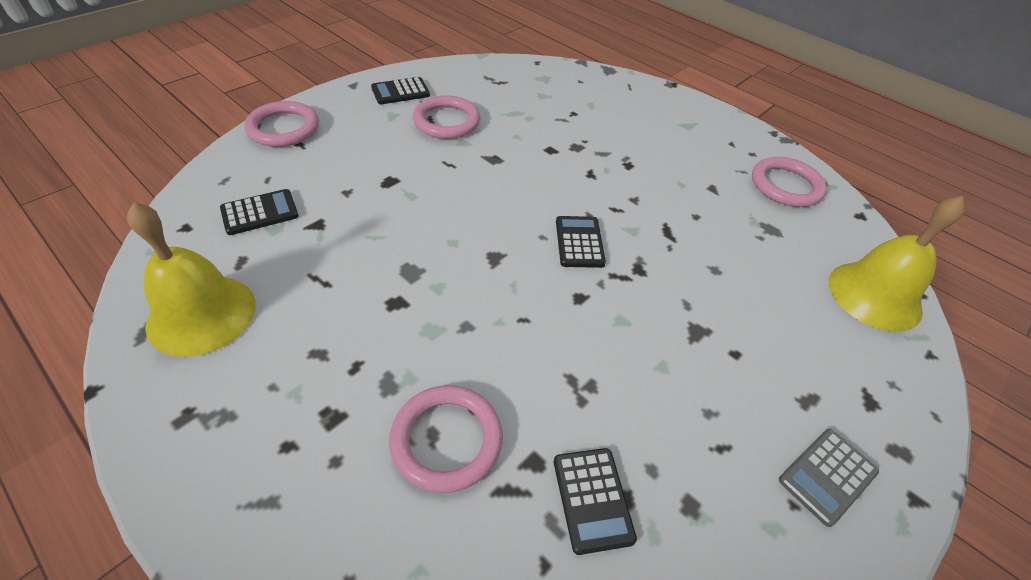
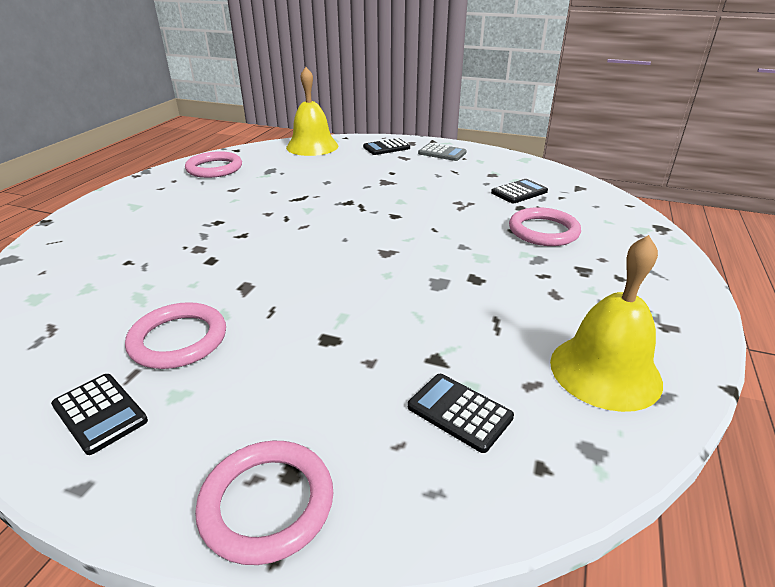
camera: 110 degrees left, 15 degrees down
(579, 242) = (339, 224): black calculator -> black calculator (386, 147)

